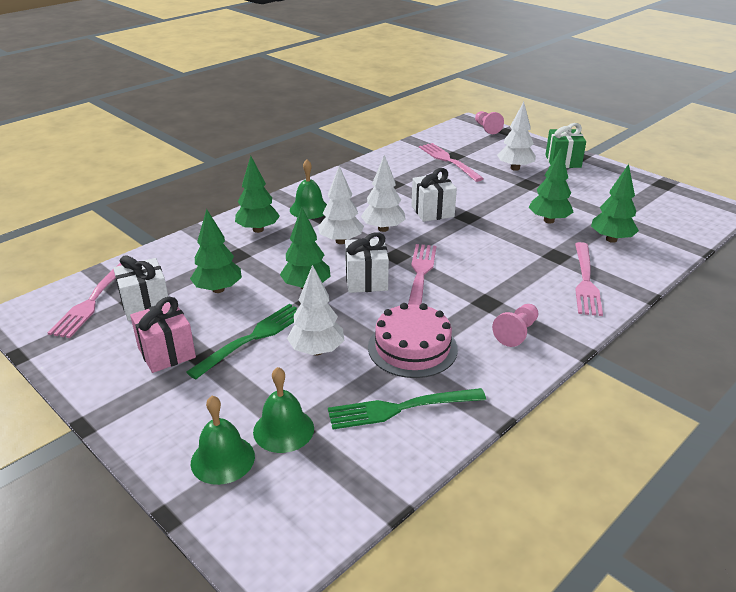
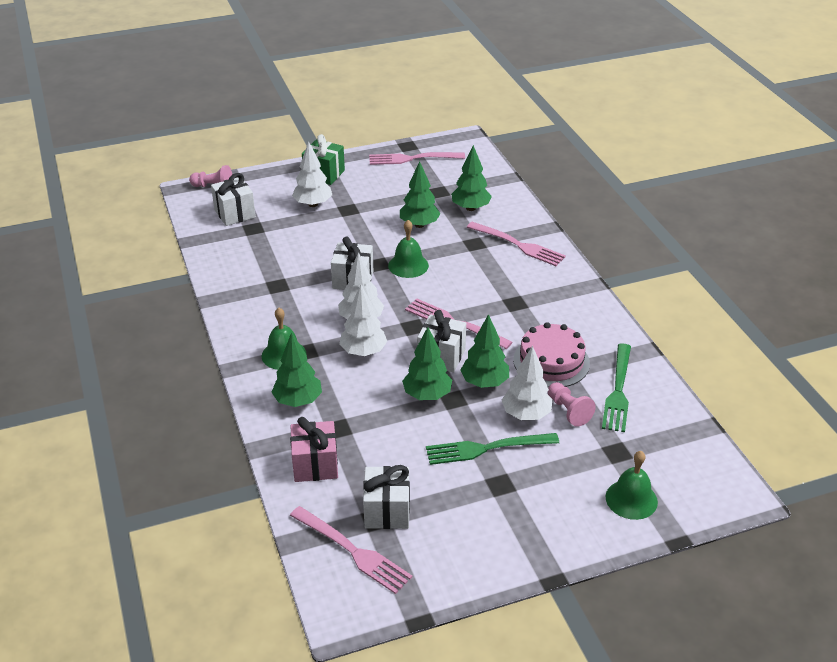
camera: 65 degrees left, 5 degrees up
(166, 352) = (477, 508): pink gift -> pink gift (315, 465)
(218, 289) = (393, 454): green tree -> green tree (484, 382)
(252, 338) = (487, 448): green fork -> green fork turned 75 degrees counterclockwise
(283, 430) = (613, 458): green bell -> green bell (408, 265)
(448, 161) = (262, 235): pink fork -> pink fork (412, 159)
(463, 144) = (235, 213): none -> white gift
(516, 333) = (562, 304): pink pawn -> pink pawn (568, 411)

